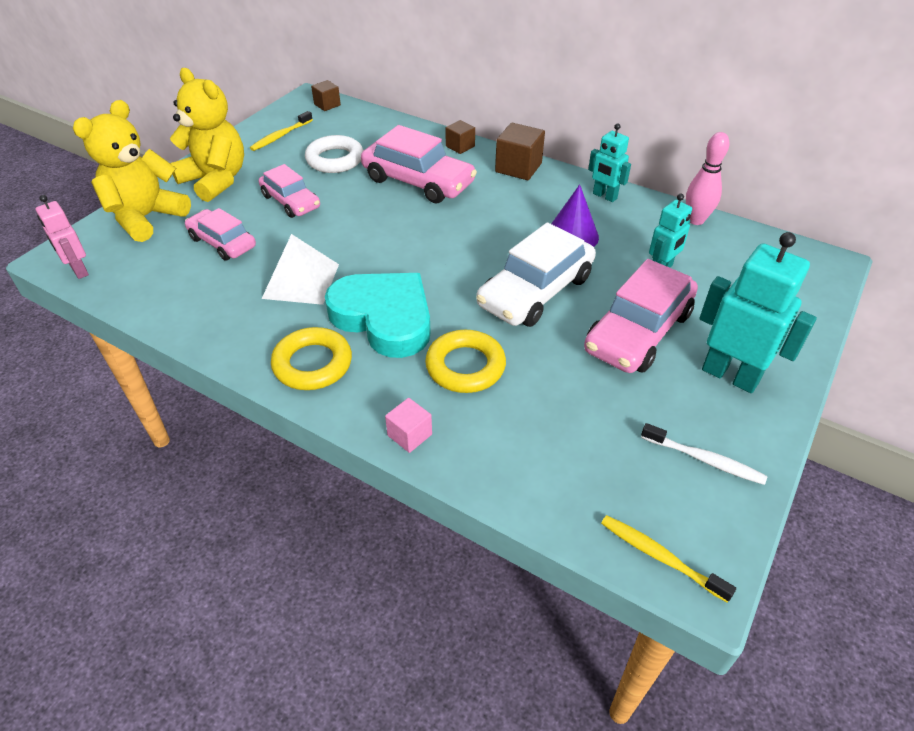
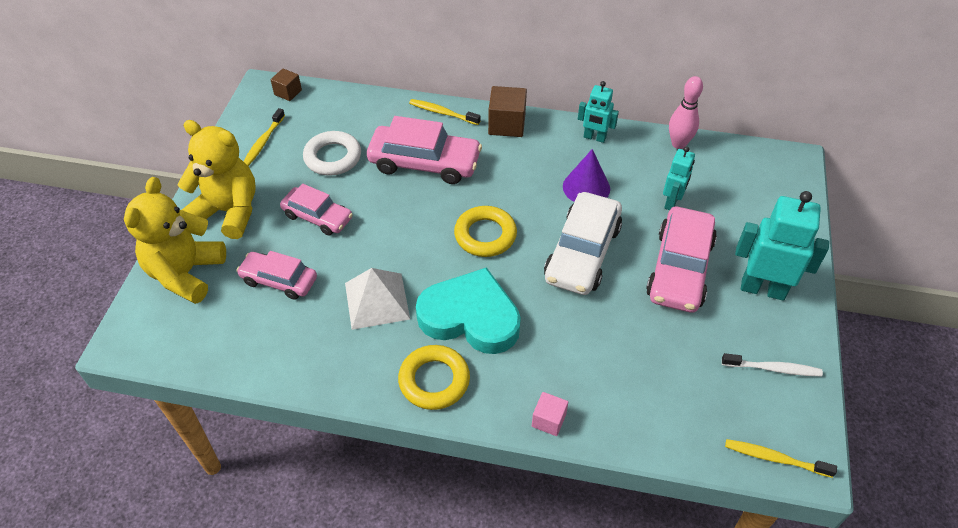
camera: 20 degrees left, 5 degrees up
(79, 270) = (157, 351): pink robot -> none
(460, 146) = (442, 113): brown cube -> yellow toothbrush
(465, 366) = (561, 343): yellow ring -> yellow ring (485, 235)

